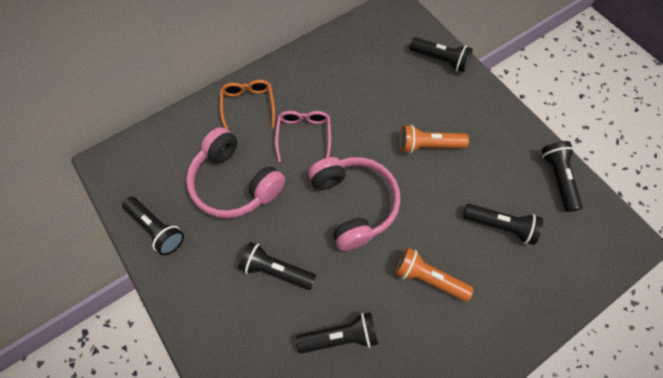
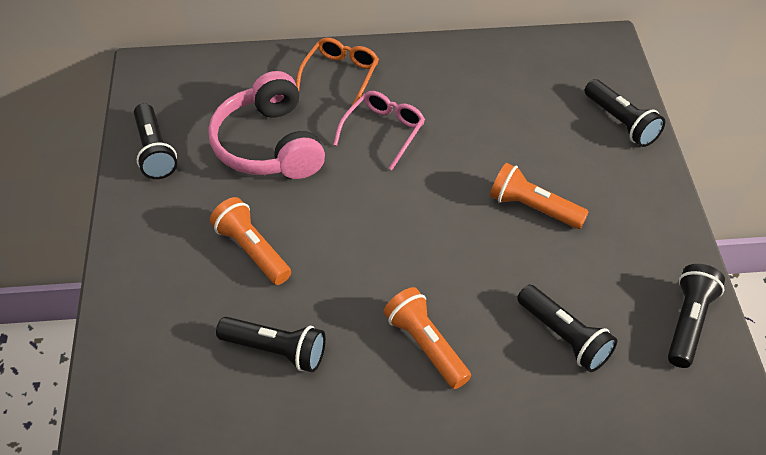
camera: 30 degrees right, 15 degrees down
(276, 270) = (252, 250): black flashlight -> orange flashlight
(354, 204) = (391, 227): pink headphones -> none

